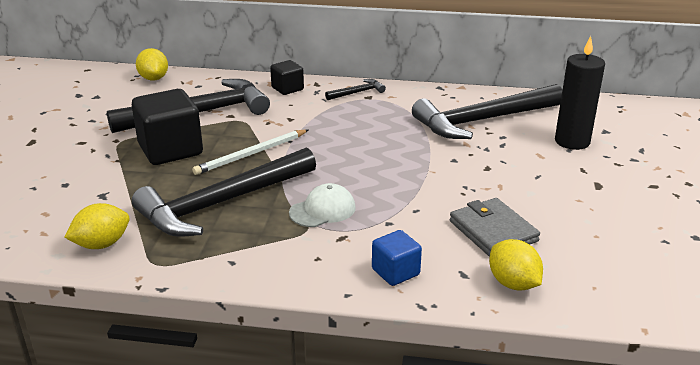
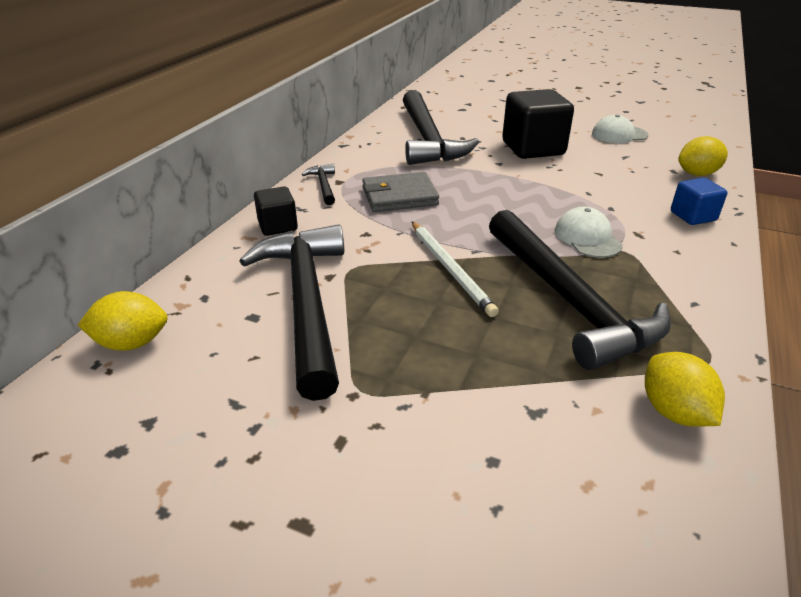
camera: 75 degrees left, 5 degrees up
(170, 150) = (413, 335): black cube -> black cube (533, 148)
(493, 231) = (623, 168): grey wallet -> grey wallet (399, 196)
(572, 141) = (482, 116): black candle -> none
(597, 230) = (619, 134): none -> white cap

